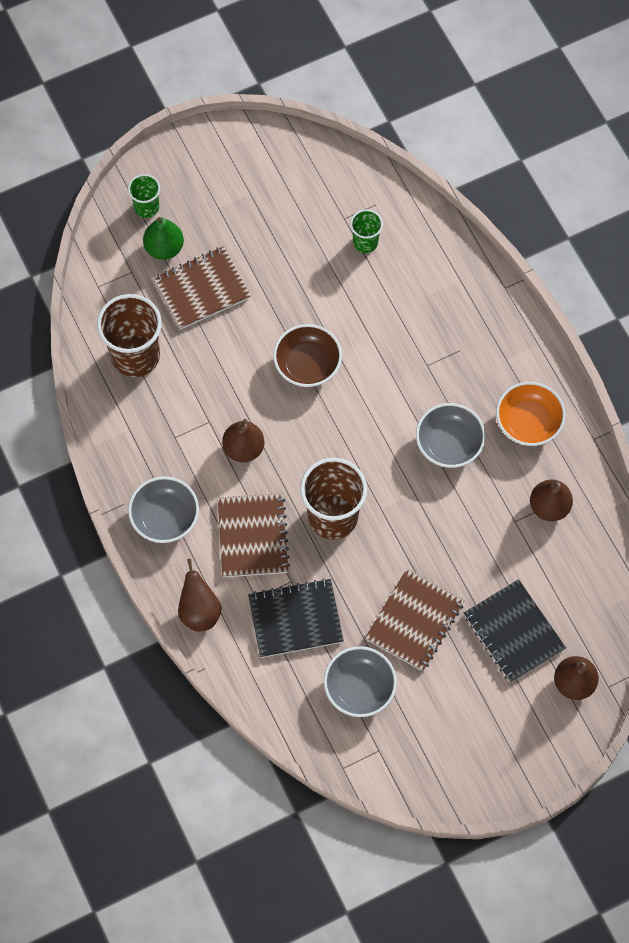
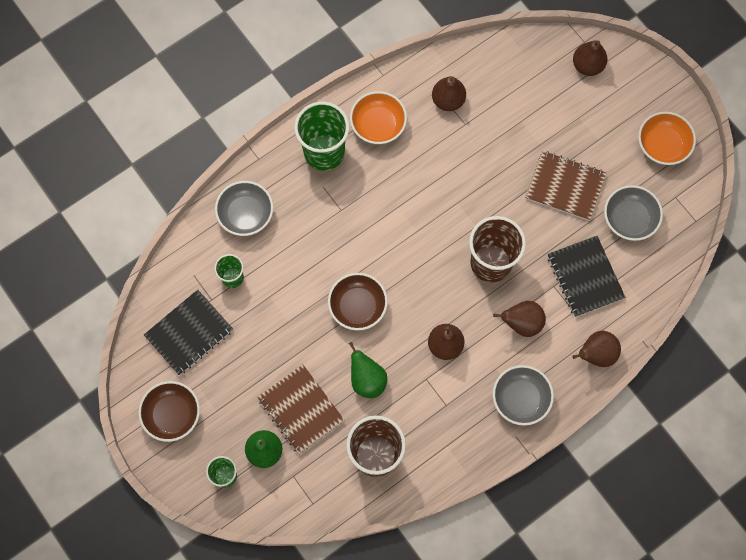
camera: 100 degrees left, 5 degrees up
(220, 360) = (367, 380): none -> green pear
(223, 165) = (172, 414): none -> brown bowl
(253, 536) = (522, 323): brown notebook -> brown pear
(449, 444) = (408, 182): grey bowl -> grey bowl (246, 214)
(450, 751) = (662, 145): none -> orange bowl
(502, 358) = (324, 152): none -> green cup
(513, 632) = (557, 113): black notebook -> black notebook (189, 333)

